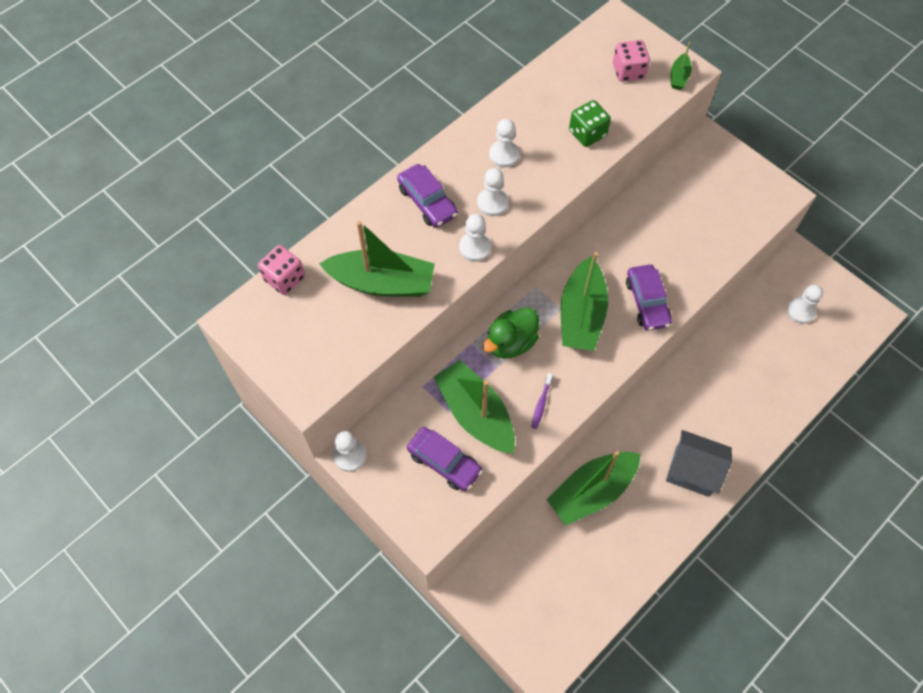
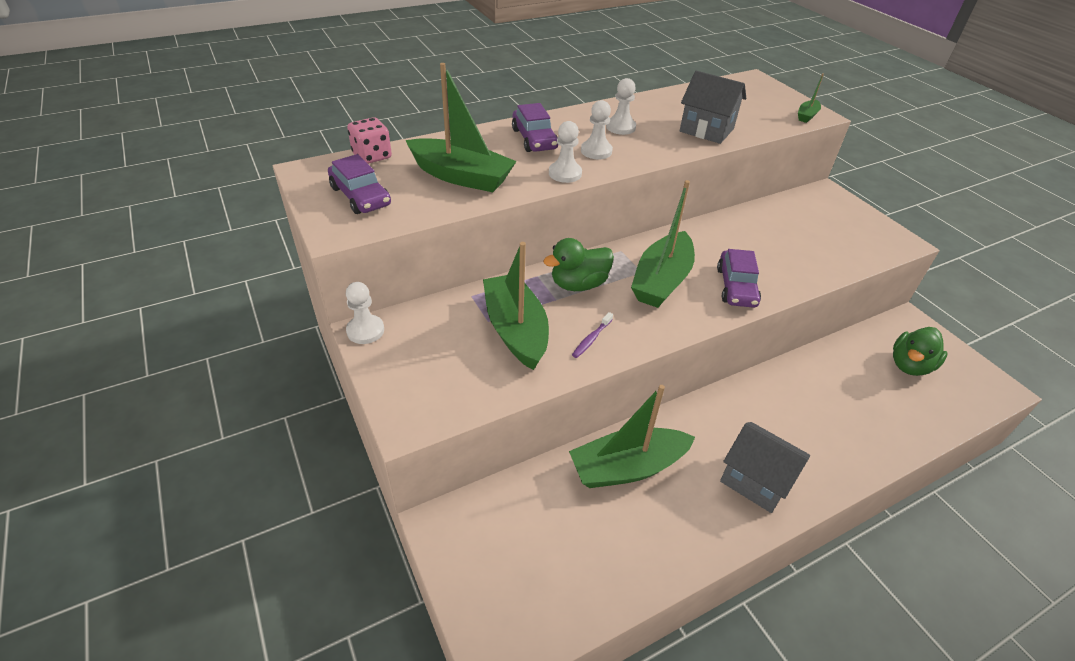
camera: 15 degrees right, 20 degrees down
(444, 462) = (461, 361): purple car -> purple car (360, 196)
(587, 133) = (706, 130): green dice -> grey house
(628, 71) = (758, 105): pink dice -> none
(800, 311) = (909, 365): white pawn -> green duck

